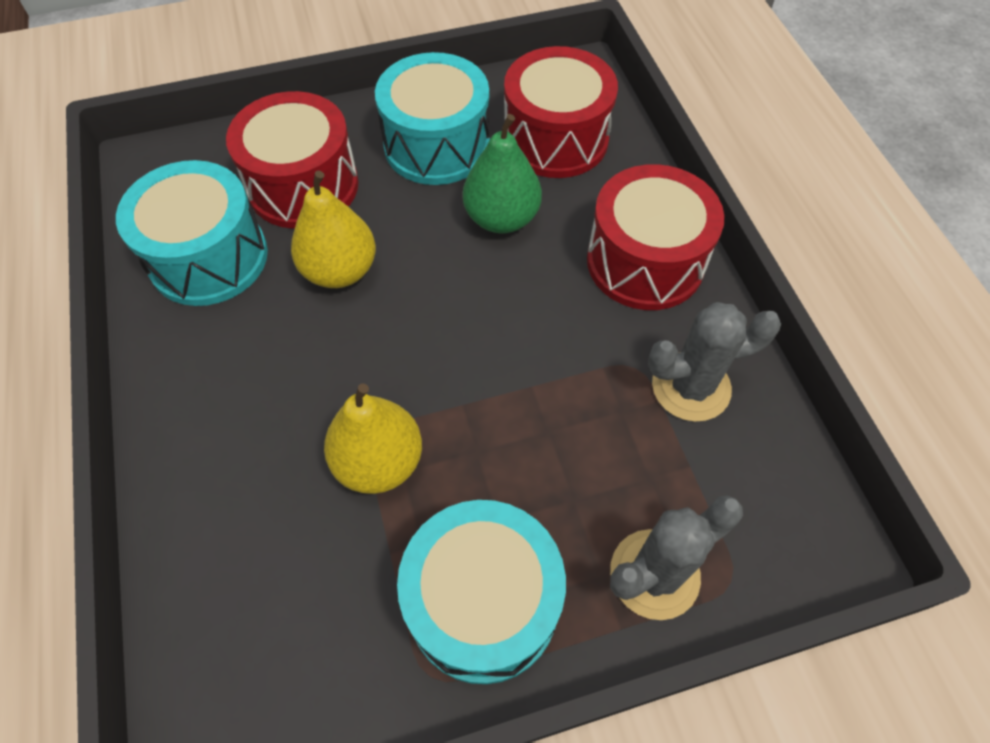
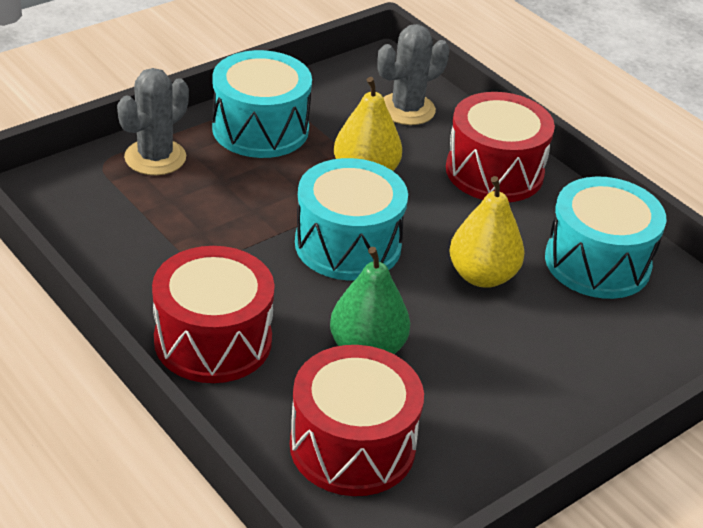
camera: 155 degrees right, 20 degrees down
(303, 186) = (573, 336): red drum -> red drum (494, 172)
(437, 145) = (476, 407): turquoise drum -> turquoise drum (348, 245)
(691, 387) = (149, 256): grey cactus -> grey cactus (407, 109)

